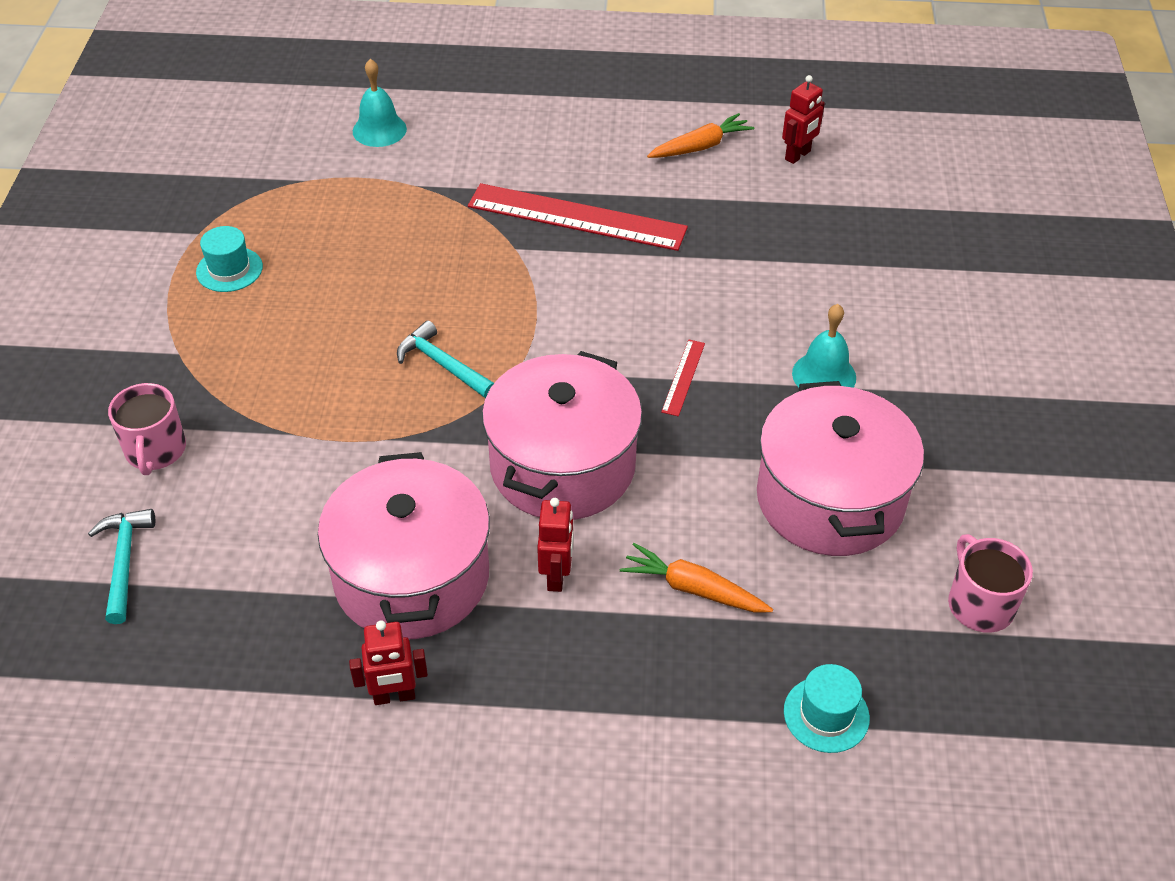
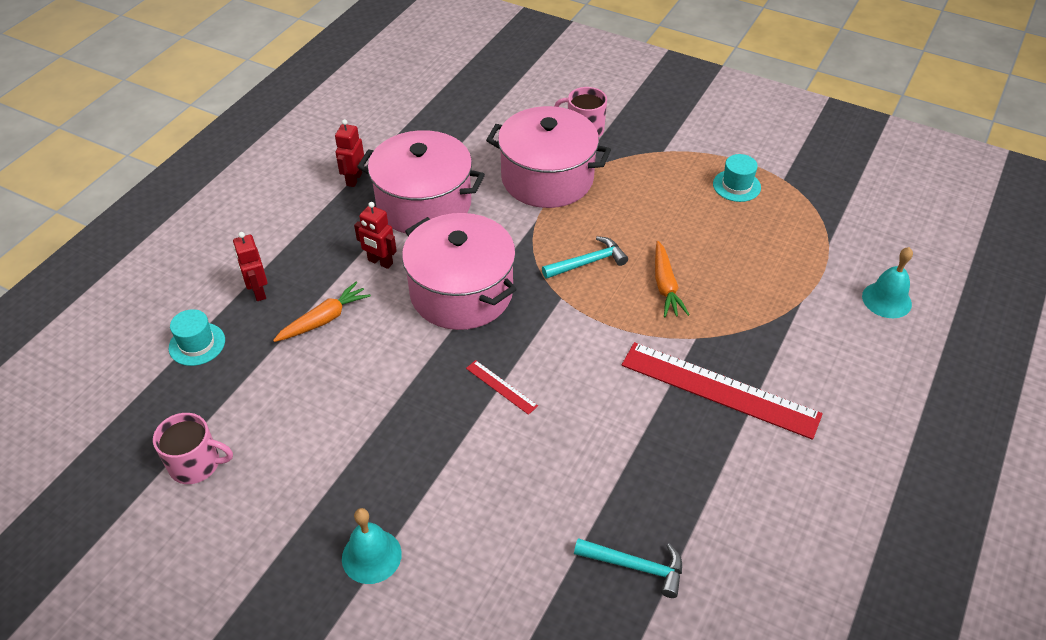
camera: 115 degrees right, 0 degrees up
(124, 562) = (509, 108): turquoise hammer -> turquoise hammer (635, 566)
(577, 217) = (719, 389): red ruler -> red ruler turned 75 degrees clockwise
(700, 146) = (792, 524): orange carrot -> orange carrot (665, 286)
(798, 155) = (749, 607): red robot -> red robot (258, 292)
(824, 375) = (450, 478): turquoise bell -> turquoise bell (371, 556)
(830, 499) = (337, 422): pink pot -> pink pot (547, 178)

